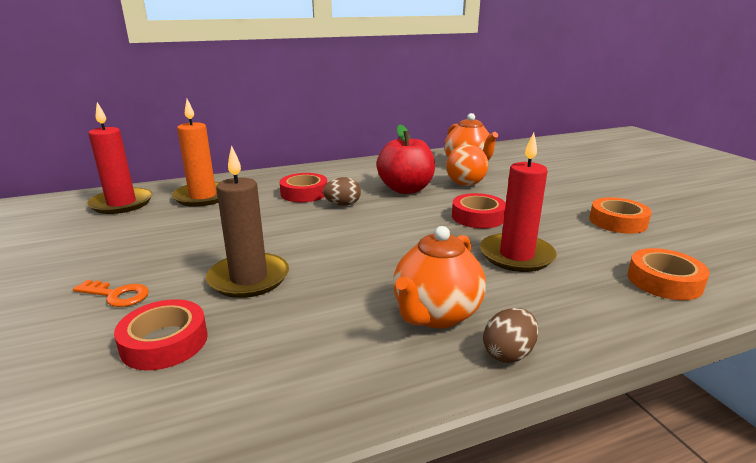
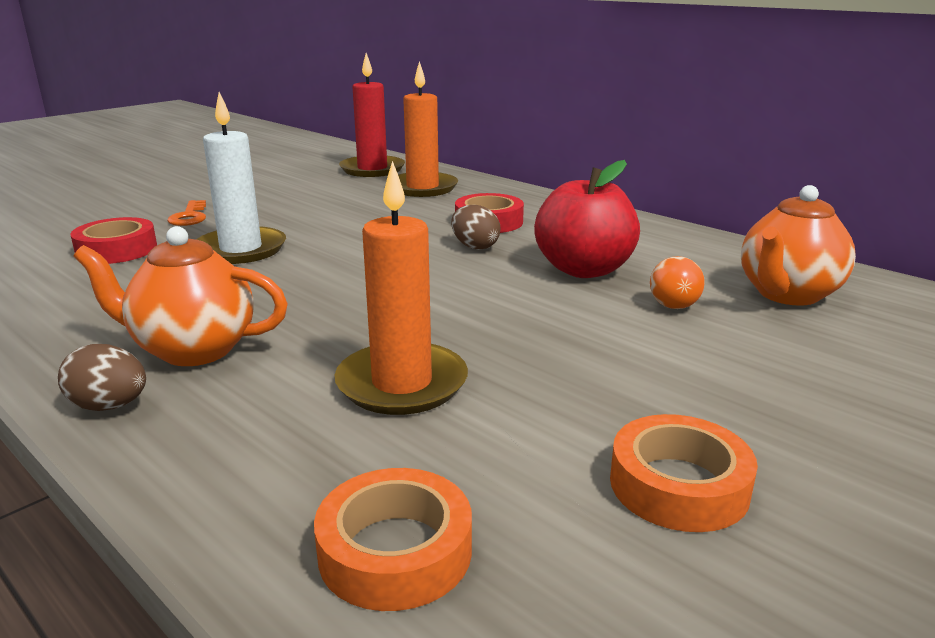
camera: 65 degrees right, 0 degrees up
(249, 278) = (241, 249): brown candle -> white candle
(465, 184) = (673, 306): orange ball -> orange ball, size x0.64
(478, 217) = (531, 335): red tape -> none
(516, 255) = (402, 383): red candle -> orange candle

